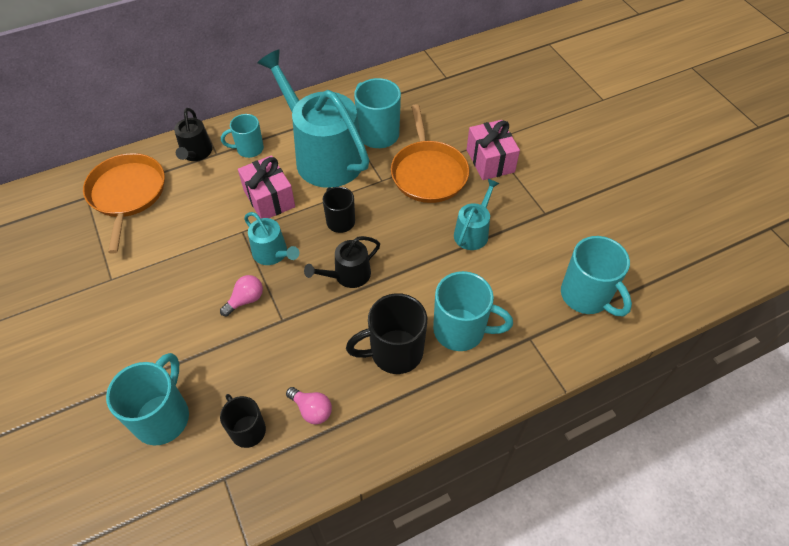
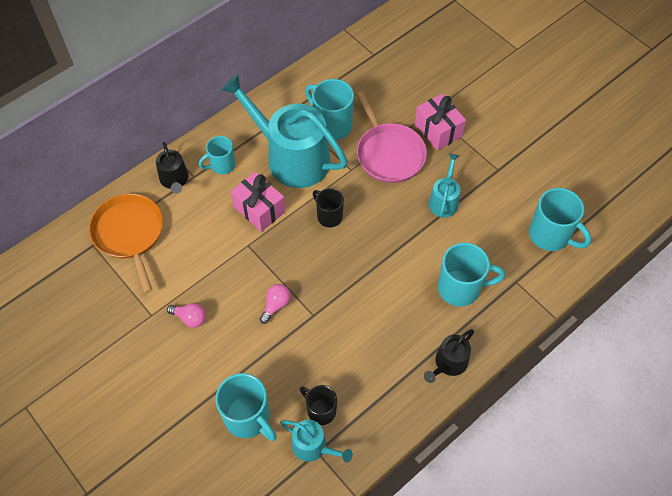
camera: 15 degrees left, 5 degrees up
(163, 416) = (248, 418): turquoise mug -> turquoise mug turned 135 degrees clockwise
(272, 253) = (282, 259): turquoise watering can -> turquoise watering can (313, 446)
(312, 410) = (365, 382): pink light bulb -> pink light bulb (190, 318)
(348, 275) = (353, 263): black watering can -> black watering can (448, 363)
(394, 352) = (414, 319): black mug -> none
(428, 173) = (389, 153): orange pan -> pink pan

